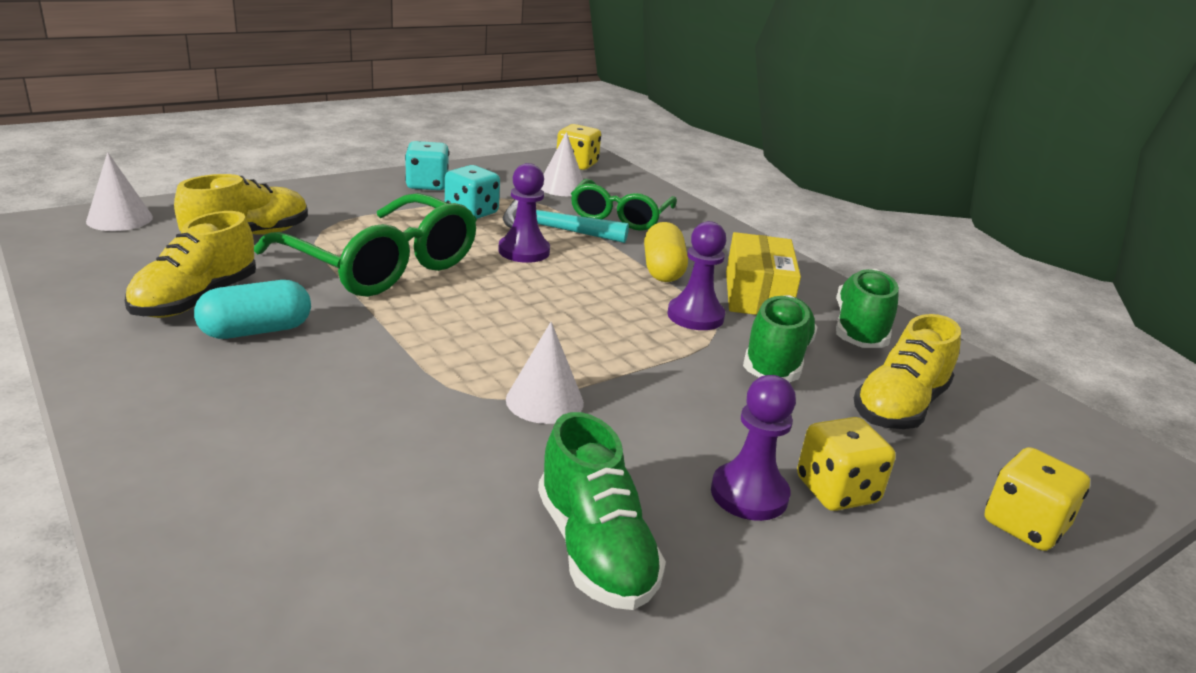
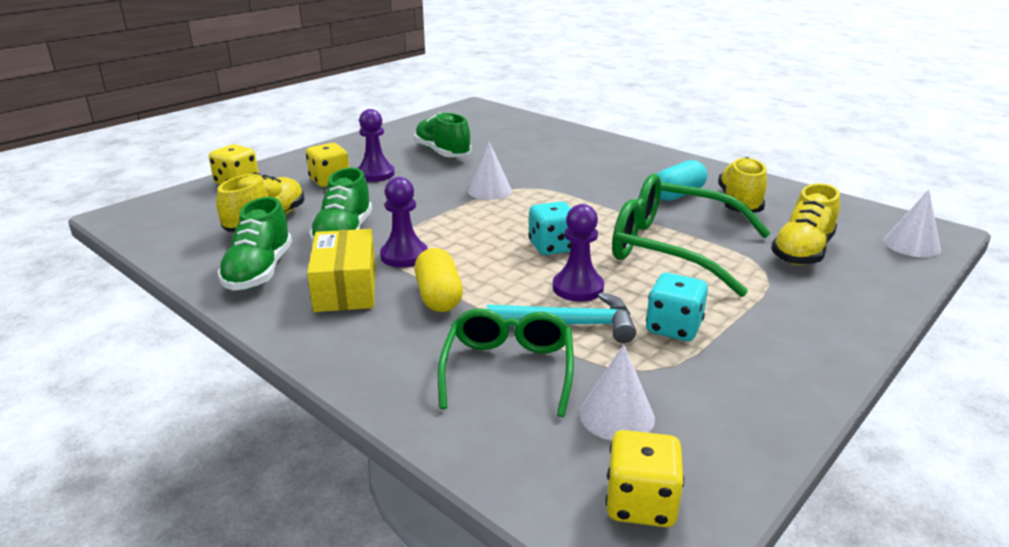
camera: 170 degrees right, 0 degrees up
(427, 185) = (773, 364): turquoise dice -> turquoise dice (552, 247)

